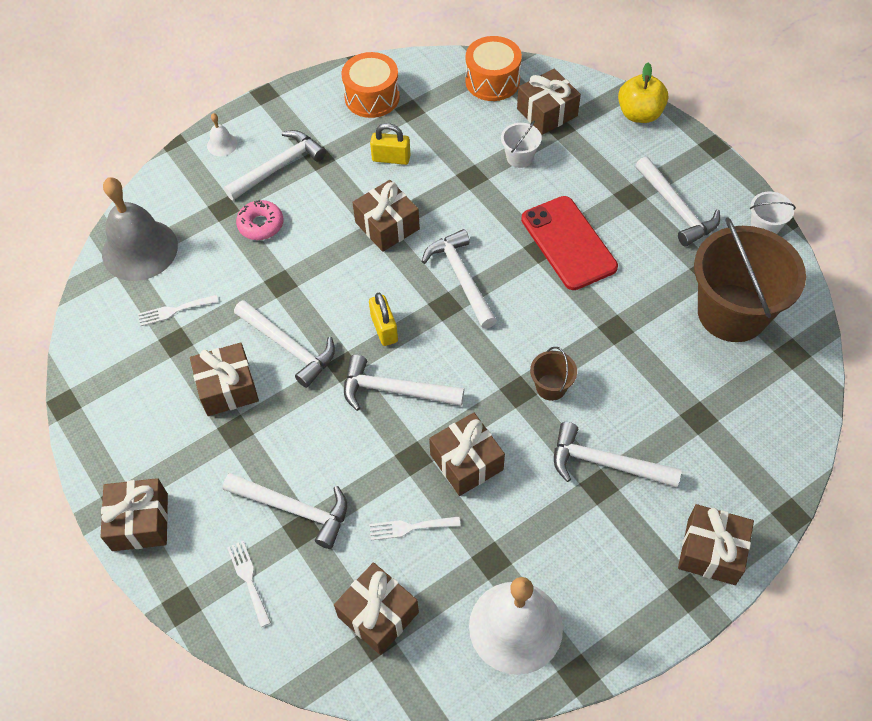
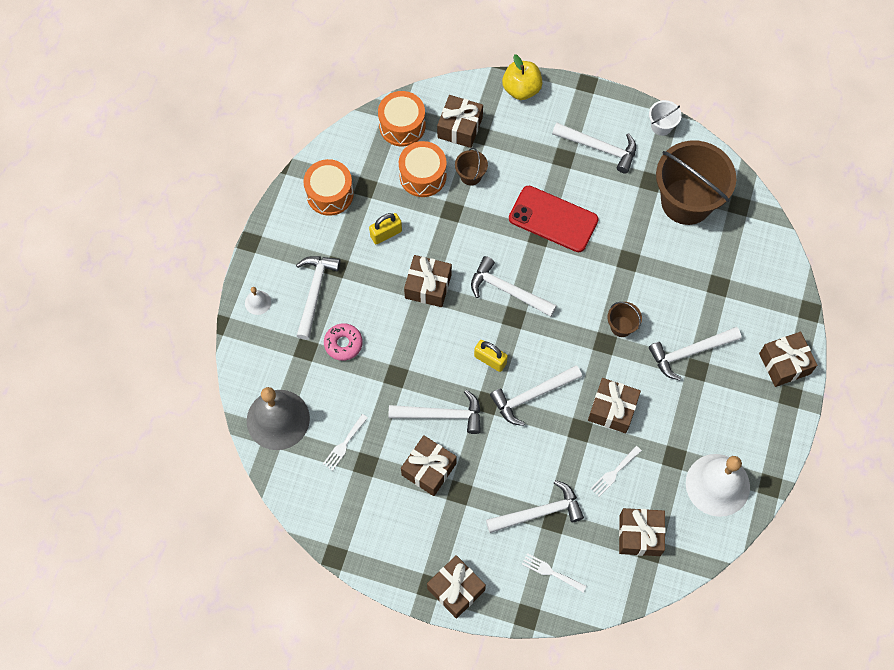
camera: 40 degrees left, 10 degrees up
(472, 131) = (423, 176): none -> orange drum
(519, 157) = (470, 175): white bucket -> brown bucket

